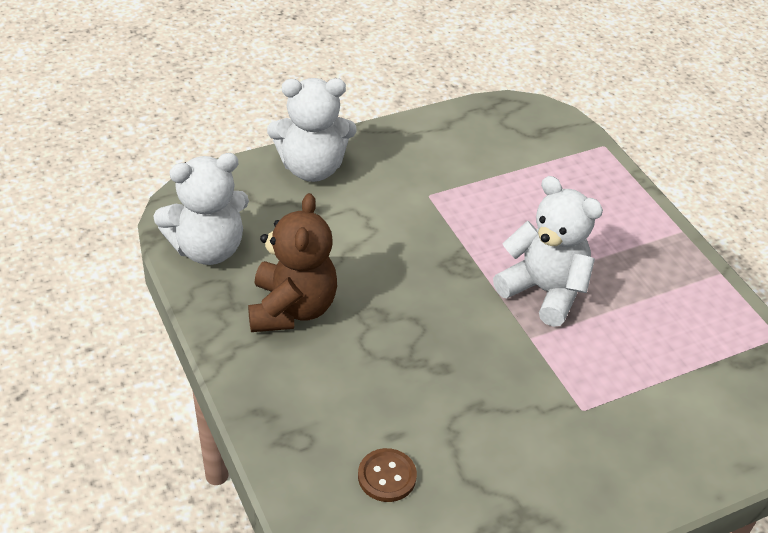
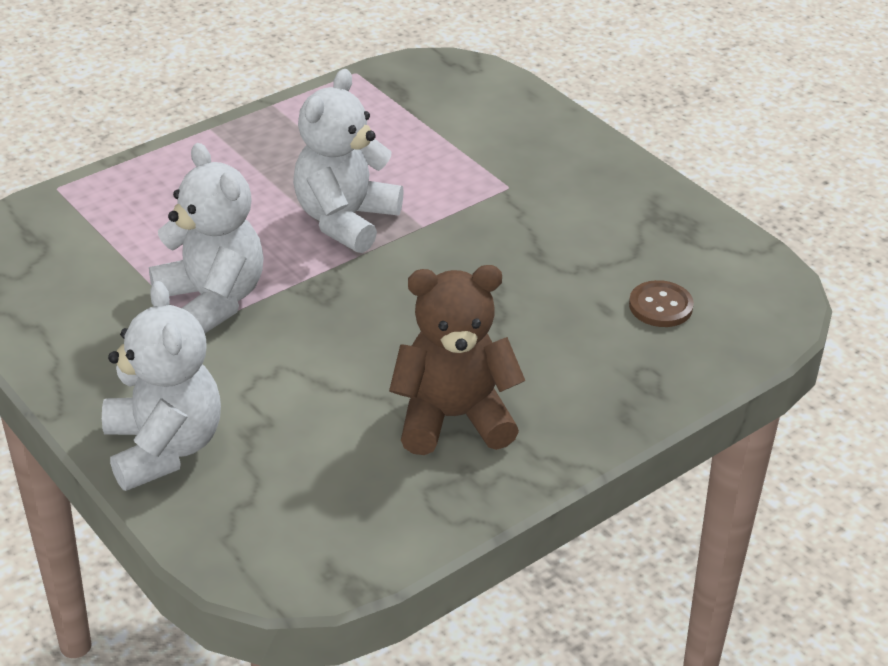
camera: 100 degrees left, 5 degrees down
(208, 248) = (370, 523): white teddy bear -> white teddy bear (212, 300)

